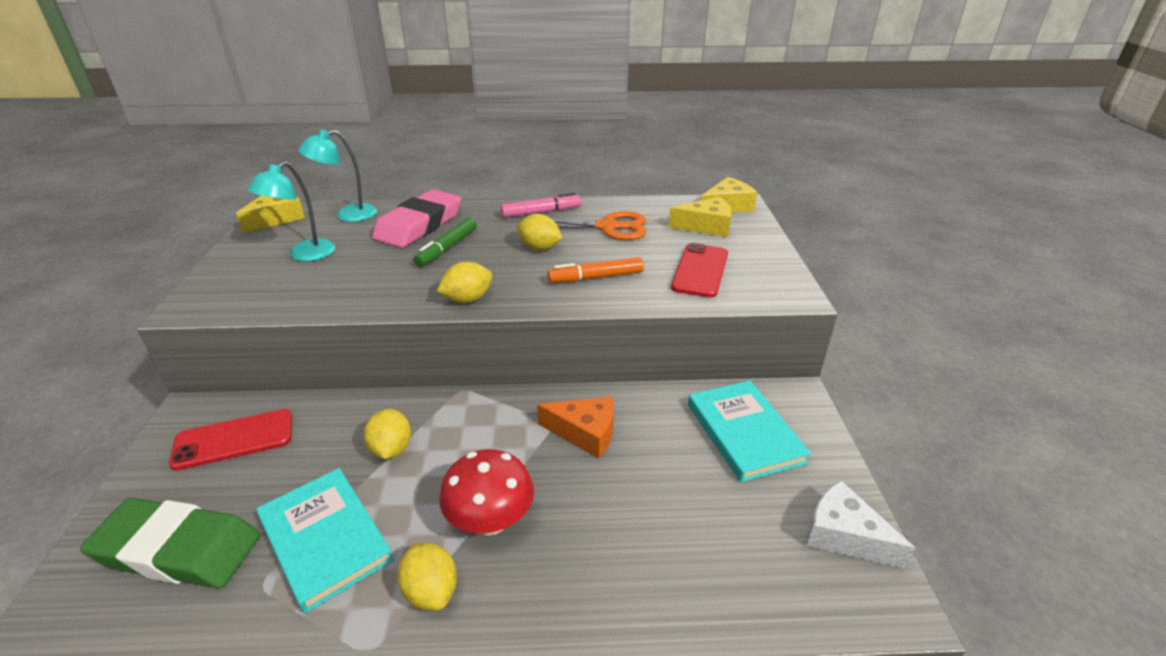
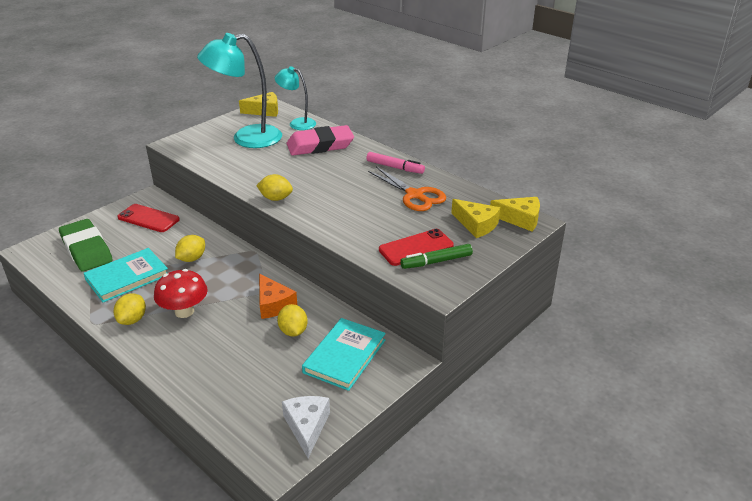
camera: 45 degrees right, 0 degrees up
(305, 255) = (246, 138): turquoise lamp -> turquoise lamp, size x1.76
(325, 539) = (127, 277): turquoise book -> turquoise book turned 45 degrees clockwise
(447, 248) = (311, 166): green marker -> green marker (436, 261)
(539, 248) = (355, 189): yellow lemon -> yellow lemon (293, 331)
(595, 277) = (353, 220): orange marker -> none

